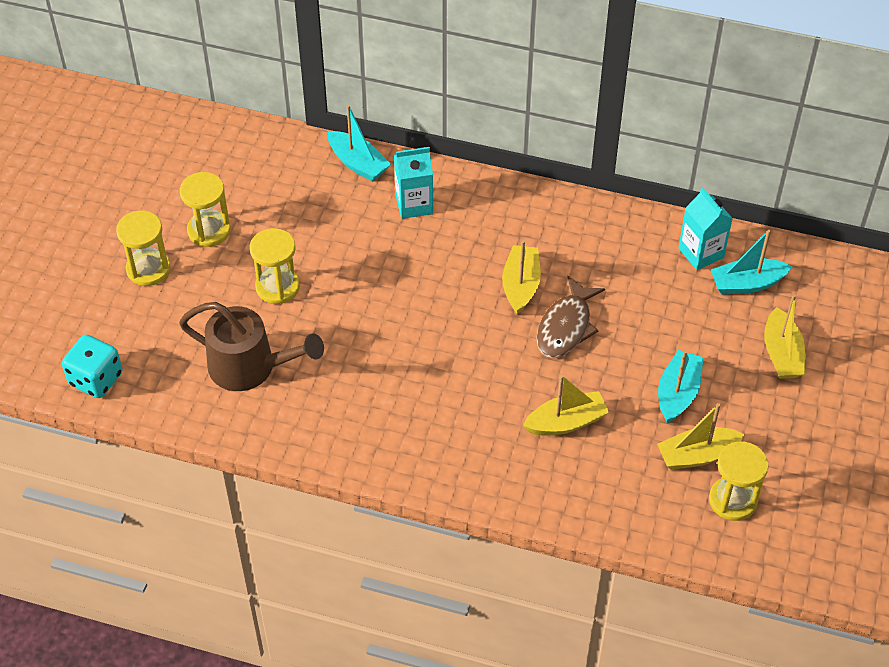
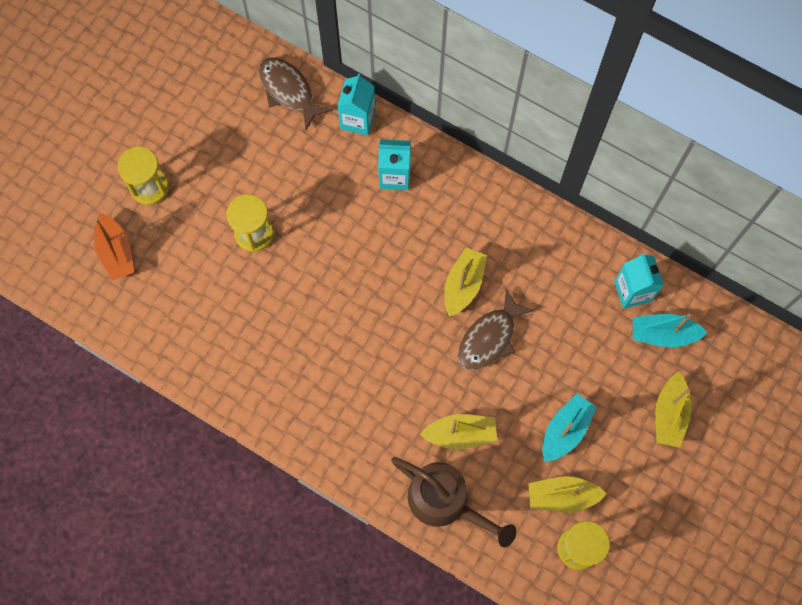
camera: 15 degrees right, 20 degrees up
(96, 379) = (80, 288): turquoise dice -> none
(127, 336) = (116, 252): none -> orange boat
(209, 230) = (210, 159): yellow hourglass -> none
(251, 367) = (211, 309): brown watering can -> brown watering can (446, 502)
(275, 153) = (288, 91): none -> brown fish
(358, 163) = (357, 119): turquoise boat -> turquoise carton

